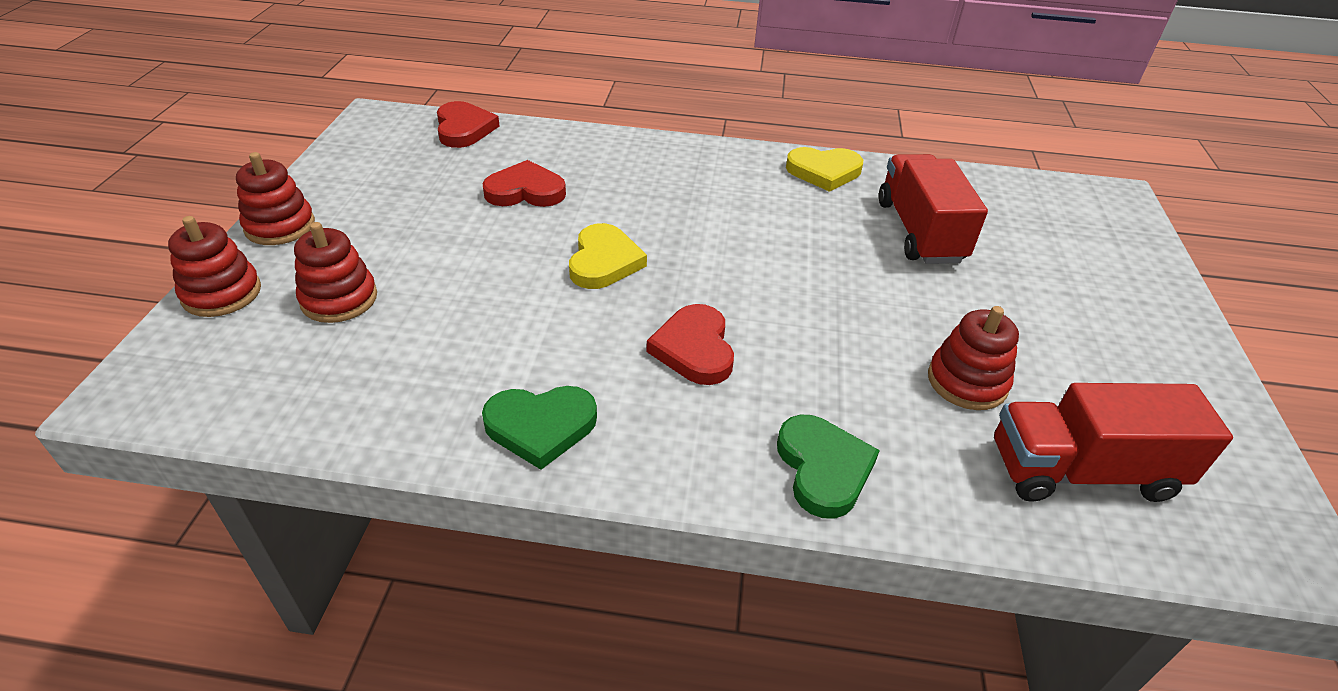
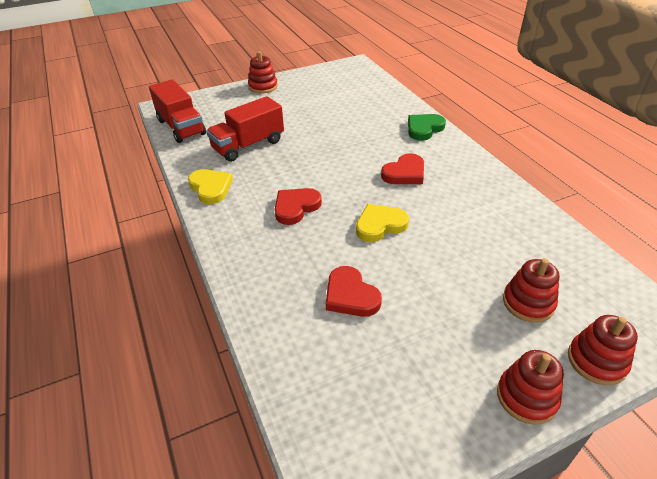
camera: 120 degrees left, 0 degrees up
(464, 129) = (301, 395): red heart -> red heart (296, 207)
(540, 426) = (493, 189): green heart -> none
(967, 382) = (345, 114): red stacking toy -> red stacking toy (263, 87)
(1081, 471) = (364, 91): red truck -> red truck (181, 127)

